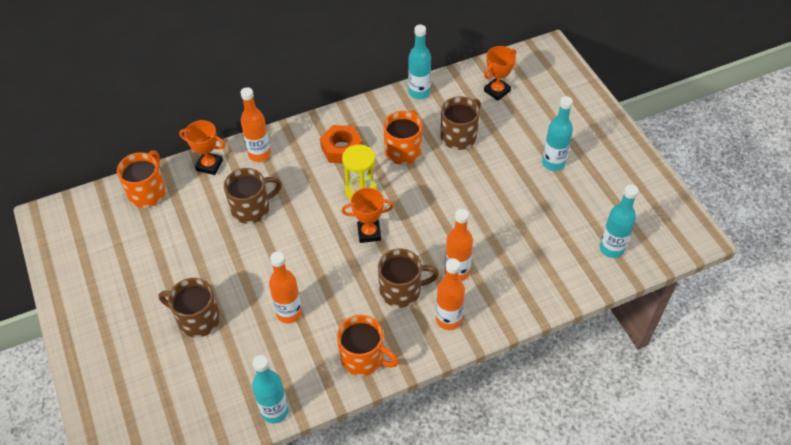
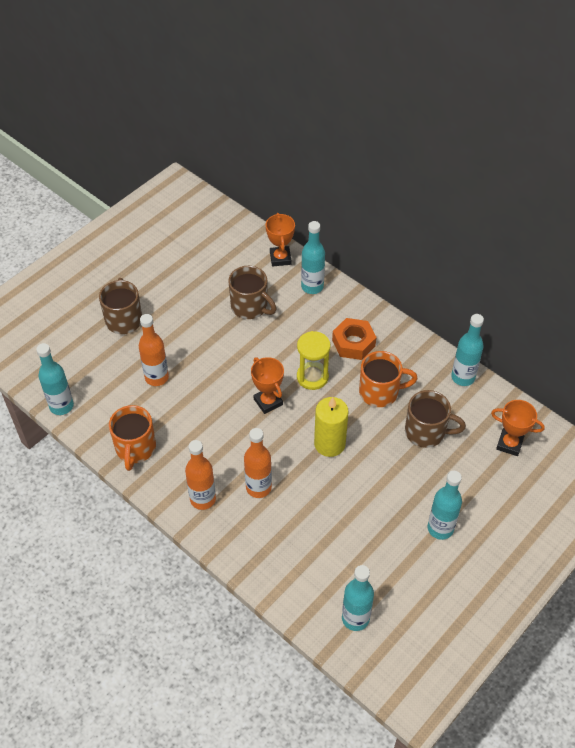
camera: 65 degrees right, 0 degrees up
(148, 192) = (230, 232): orange mug -> none
(259, 154) = (312, 287): orange bottle -> turquoise bottle
(402, 290) = (217, 451): brown mug -> none
(437, 204) = (329, 444): none -> yellow candle

